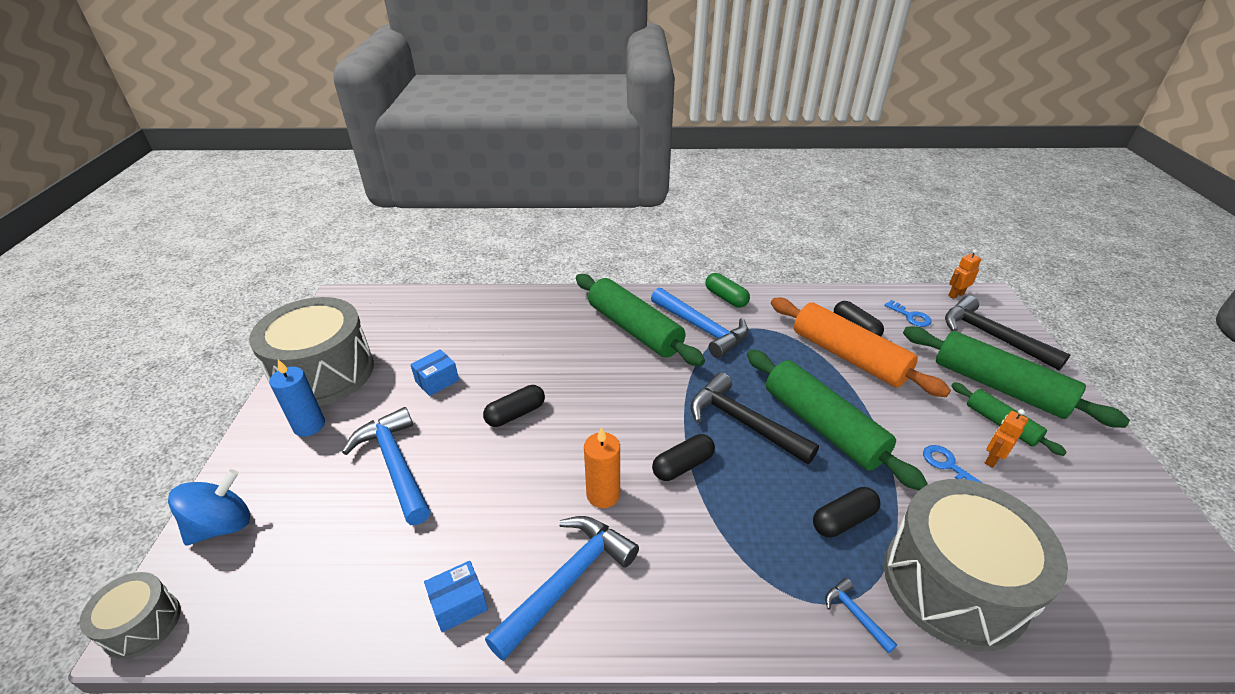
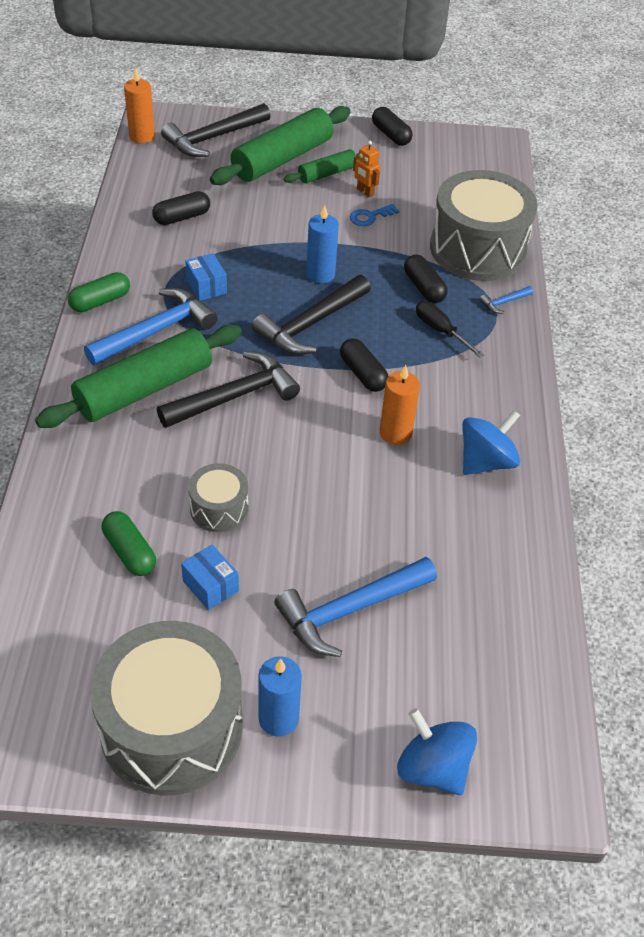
camera: 90 degrees left, 10 degrees up
(142, 624) = (552, 800): grey drum -> grey drum (219, 508)
(459, 604) = (512, 536): blue box -> blue box (206, 286)
(474, 339) = (130, 552): none -> green capsule
(515, 414) = (280, 502): black capsule -> black capsule (391, 135)
(568, 580) = (486, 461): blue hammer -> blue spinning top
(635, 378) = (235, 396): none -> black hammer
(772, 537) = (440, 331): none -> black screwdriver
(822, 426) = (320, 274): green rolling pin -> blue candle
(848, 356) = (226, 234): orange rolling pin -> none
(910, 316) = (171, 176): blue key -> none
(955, 295) = (142, 136): orange robot -> orange candle

